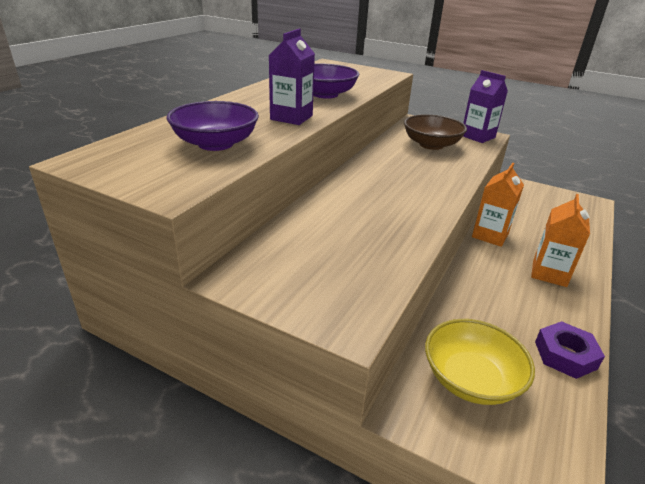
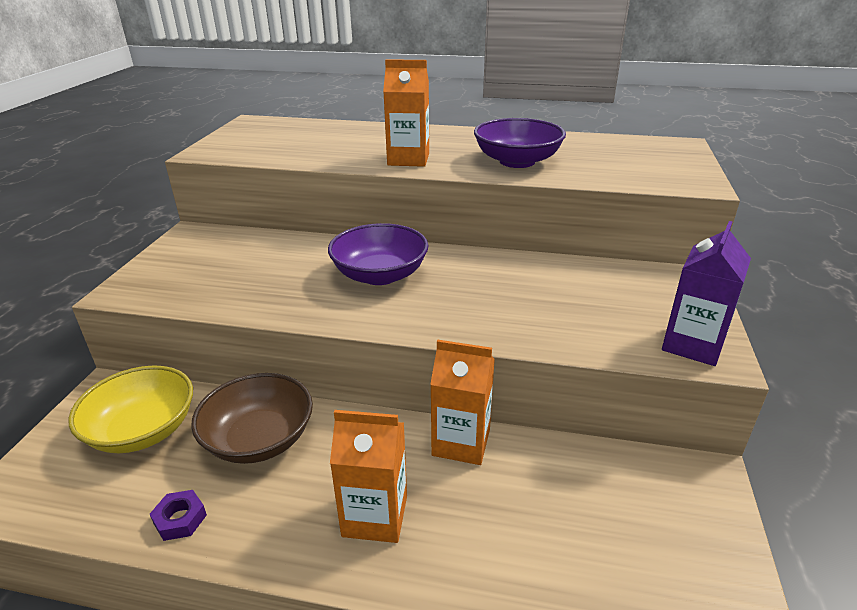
camera: 75 degrees right, 0 degrees up
(215, 144) = (310, 146): purple bowl -> purple bowl (380, 275)
(291, 117) = (408, 159): purple carton -> orange carton
(431, 145) = (590, 299): brown bowl -> brown bowl (259, 439)
(565, 355) = (180, 519): purple nut -> purple nut, size x0.62

